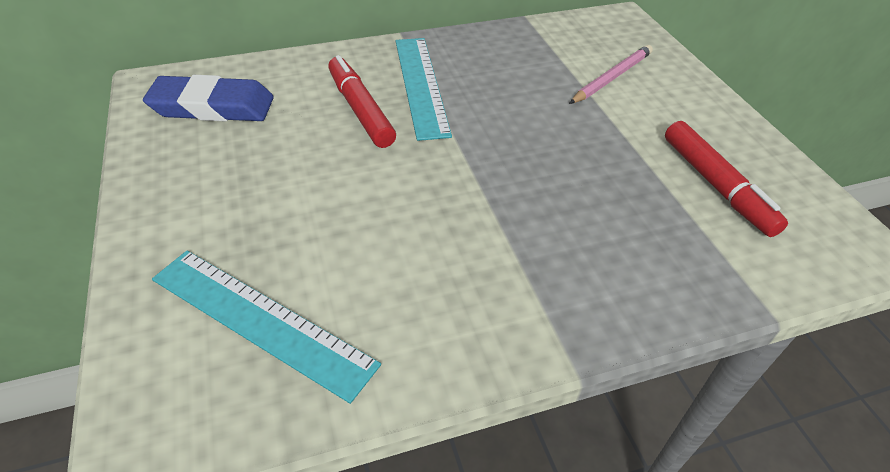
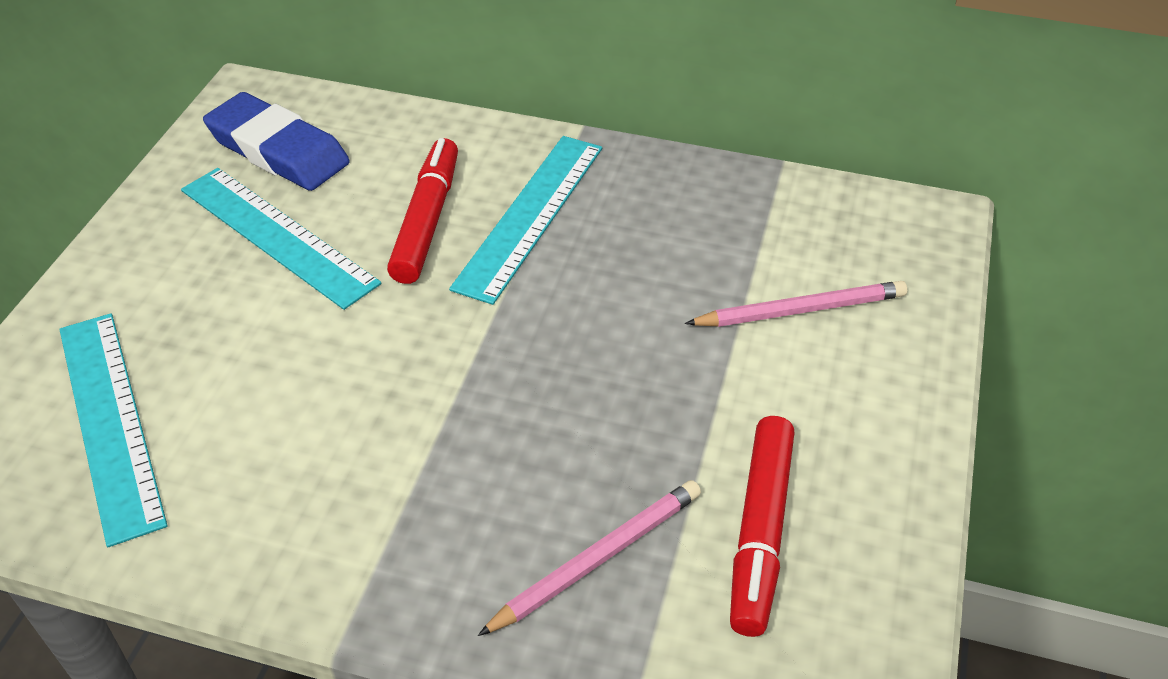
camera: 35 degrees right, 0 degrees up
(266, 155) = (277, 236): none -> turquoise ruler
(659, 240) = (597, 559): none -> pink pencil

